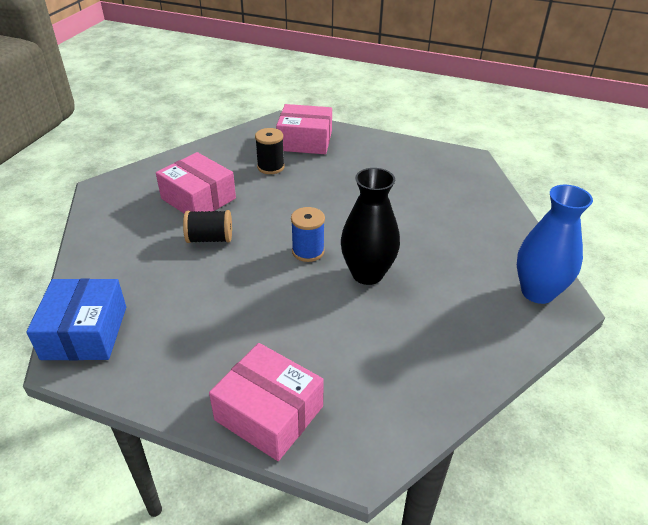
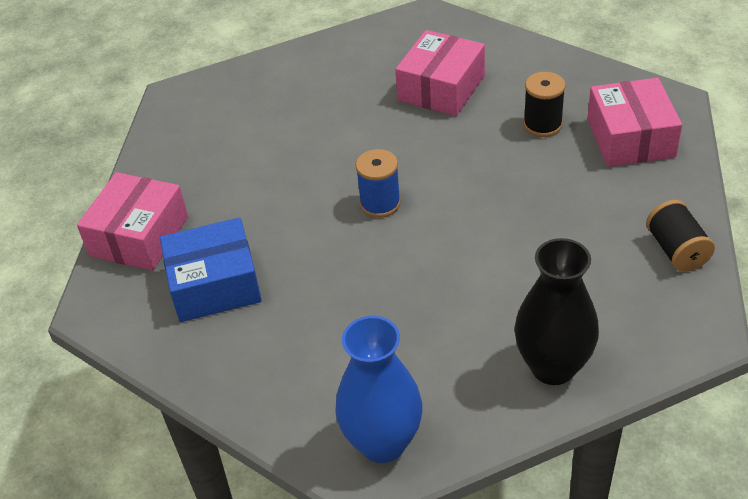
camera: 80 degrees right, 5 degrees up
(85, 332) = (208, 91): blue box -> blue box (214, 285)
(210, 239) = (371, 121): black spool -> black spool (676, 250)
(367, 274) = (358, 264): black vase -> black vase (553, 367)

